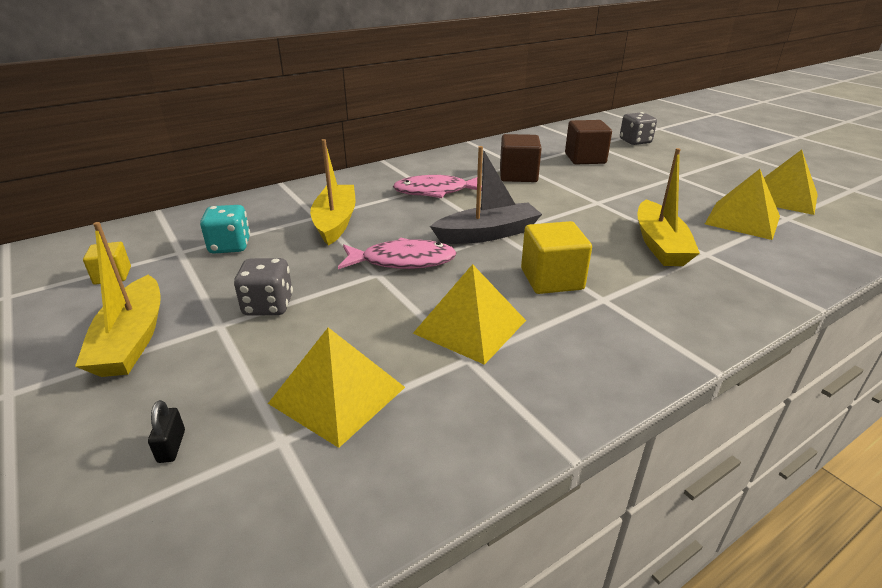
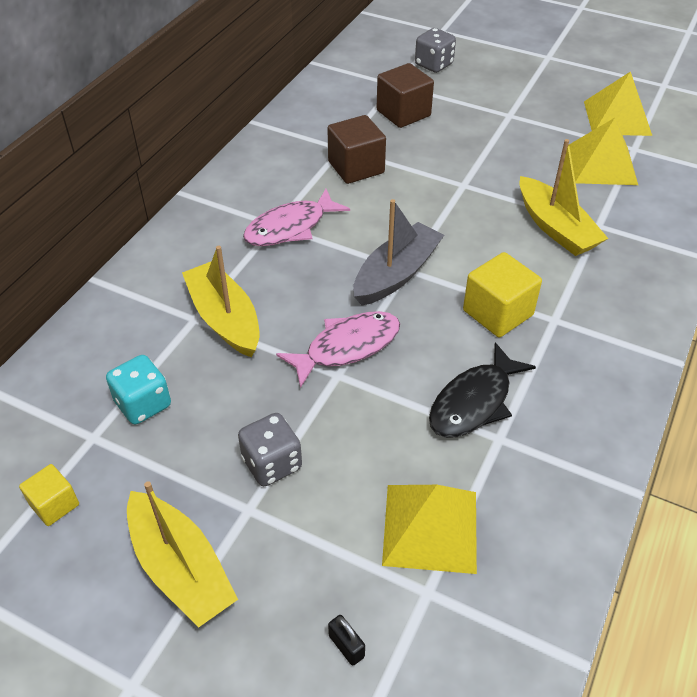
camera: 30 degrees left, 15 degrees up
(470, 327) = (474, 402): yellow pyramid -> black fish

